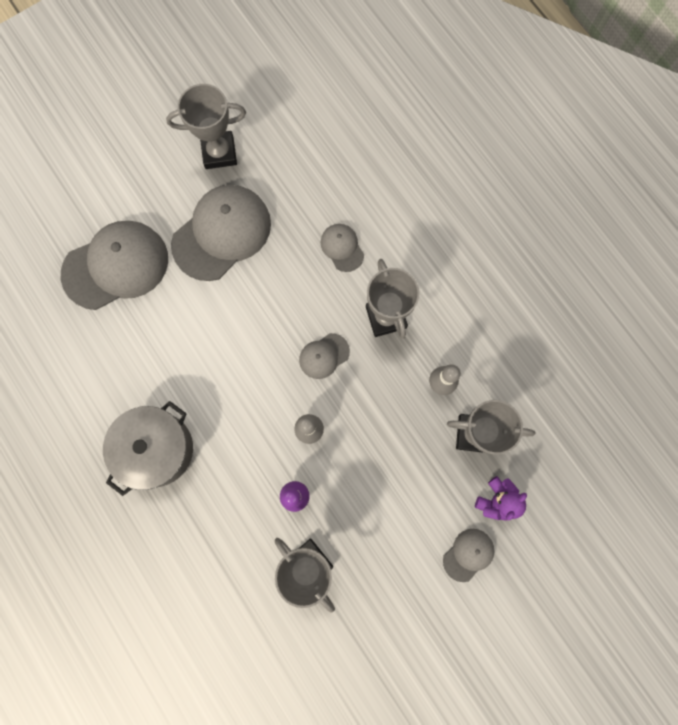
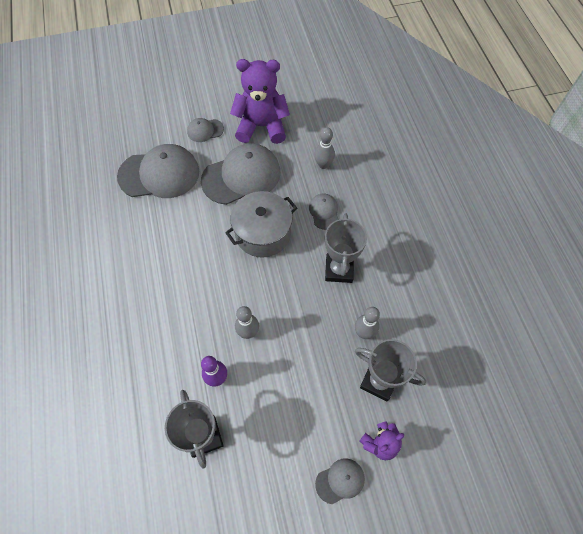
camera: 20 degrees right, 15 degrees down
(157, 449) = (128, 305): grey pot -> grey pot (263, 233)
(219, 152) = (261, 126): grey trophy -> purple teddy bear
(318, 182) = (323, 165): none -> grey bowling pin
(324, 356) = (281, 281): grey cap -> grey cap (205, 130)

